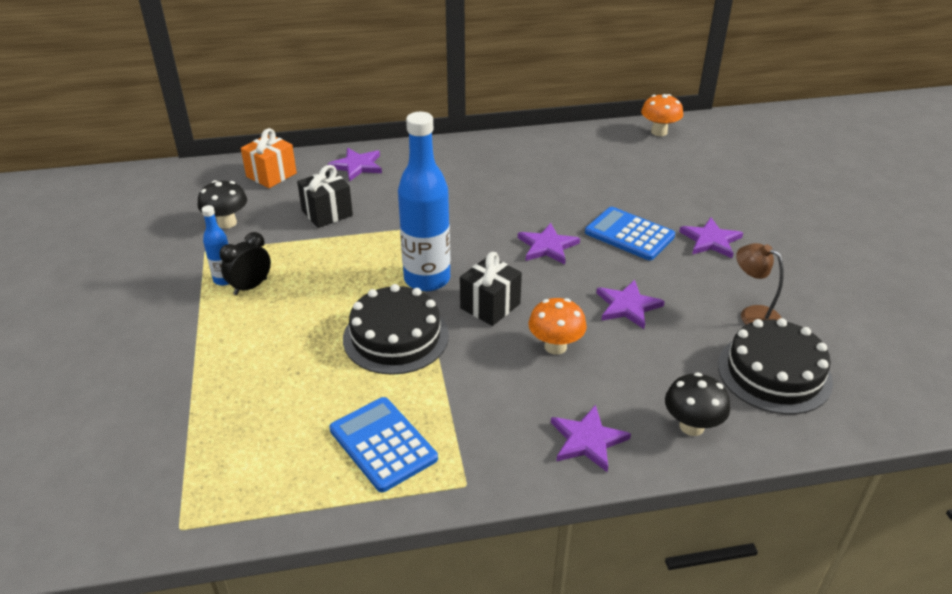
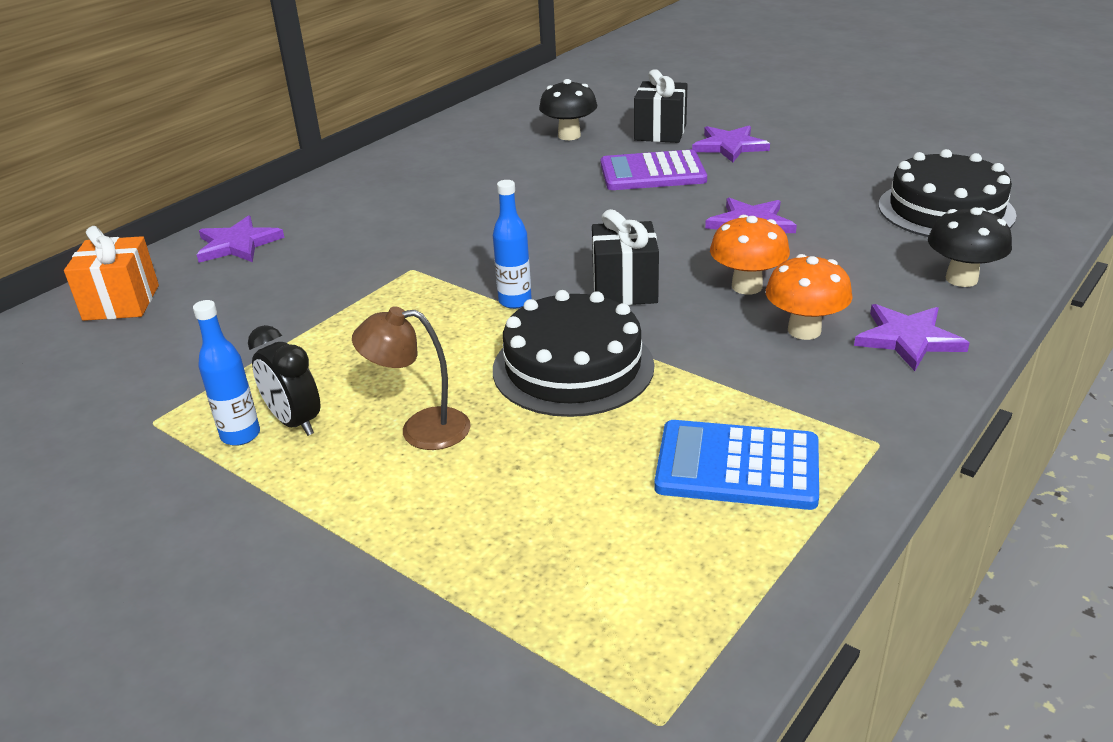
camera: 40 degrees left, 5 degrees down
(227, 223) = (136, 378): black mushroom -> black mushroom (569, 136)
(250, 287) = (294, 422): black clock -> black clock turned 45 degrees counterclockwise
(327, 213) = (275, 303): black gift -> black gift (660, 132)
(427, 279) = (515, 301): blue bottle -> blue bottle, size x0.48
(547, 246) = (592, 215): purple star -> none
(629, 234) = (652, 172): blue calculator -> purple calculator
(659, 132) = (539, 90): orange mushroom -> orange mushroom (804, 330)
(752, 315) = (857, 180): brown lamp -> brown lamp (421, 429)

